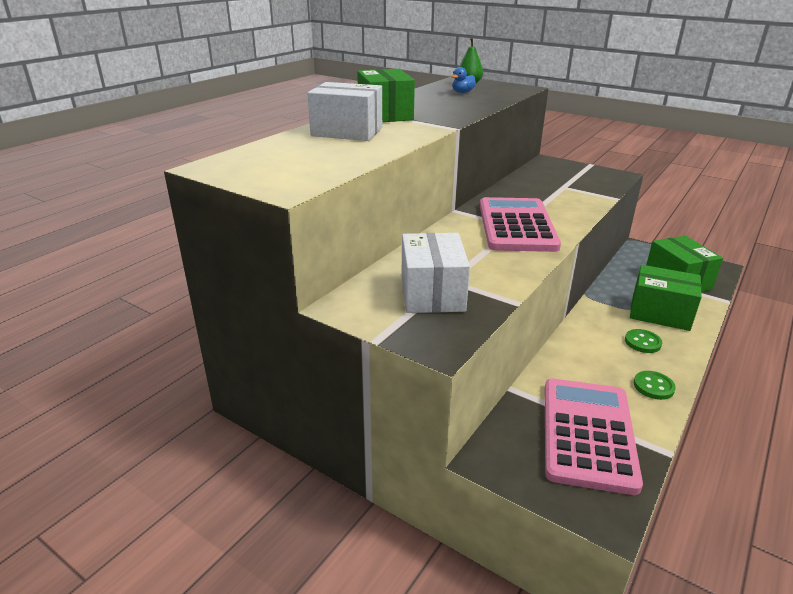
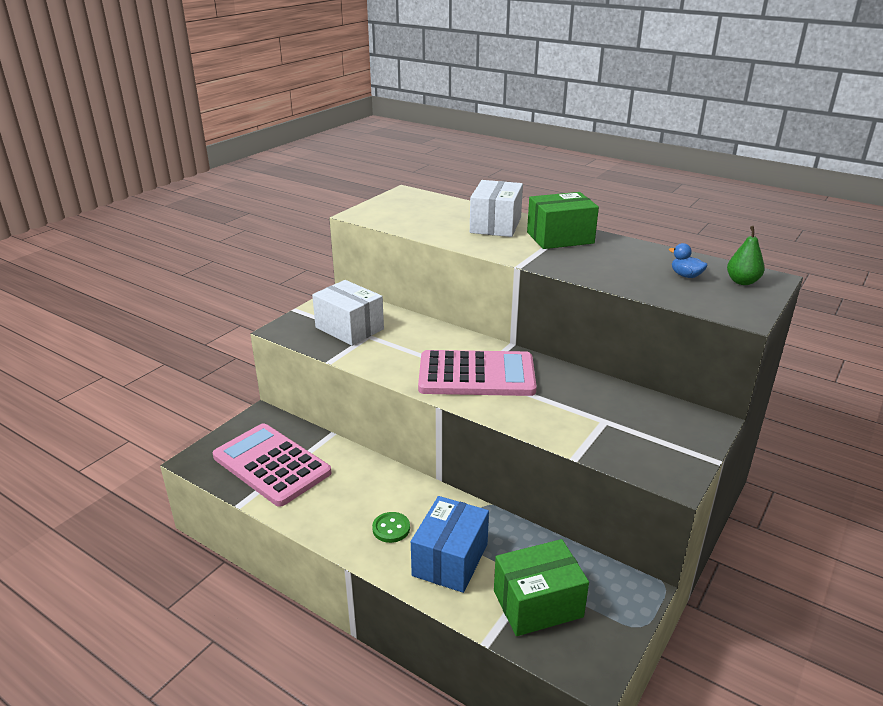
camera: 90 degrees right, 0 degrees up
(432, 293) = (349, 328): white box -> white box turned 45 degrees clockwise
(587, 434) = (271, 465): pink calculator -> pink calculator turned 150 degrees counterclockwise
(653, 386) = (319, 517): green button -> none
(660, 313) = (450, 560): green box -> blue box

